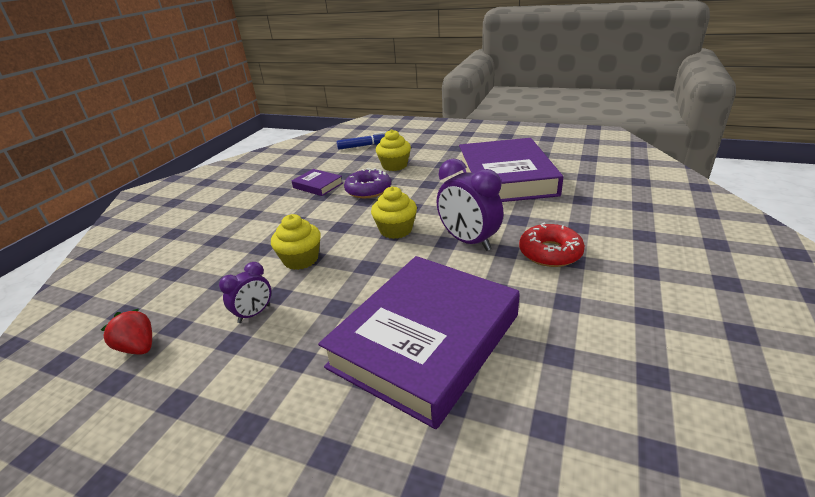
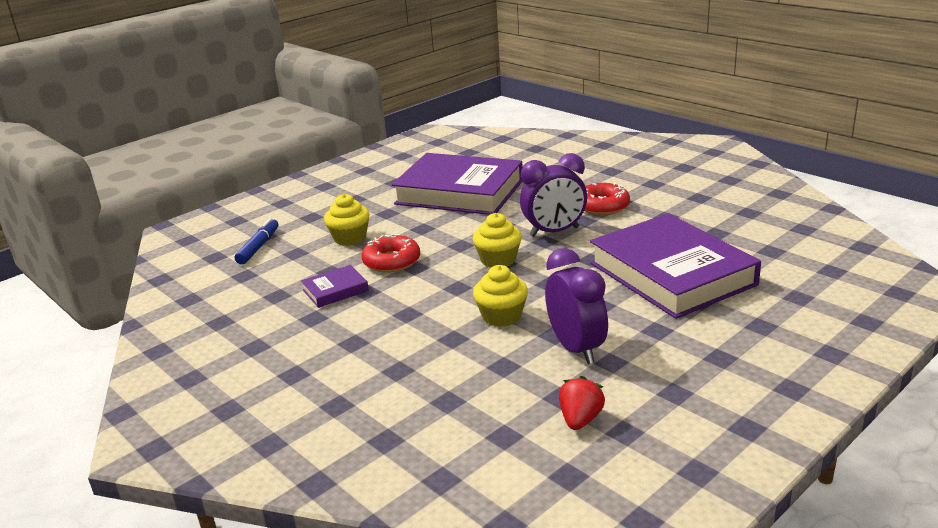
camera: 65 degrees left, 5 degrees down
(138, 347) = (580, 419): red strawberry -> red strawberry turned 135 degrees clockwise
(254, 314) = (576, 348): purple clock -> purple clock, size x1.77
(368, 190) = (391, 261): purple donut -> red donut

